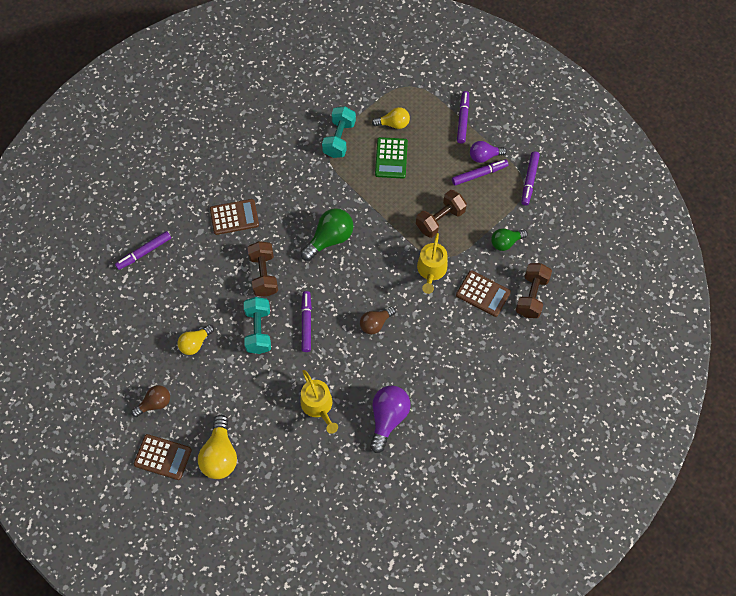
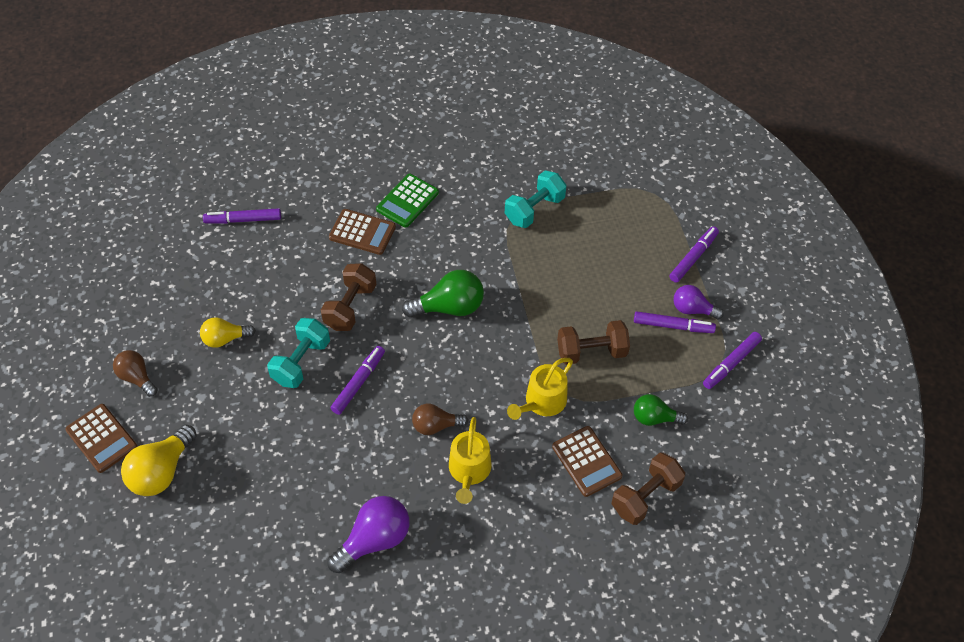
camera: 30 degrees right, 10 degrees down
(155, 403) = (137, 378): brown light bulb -> brown light bulb turned 135 degrees counterclockwise
(318, 406) = (306, 480): yellow watering can -> yellow watering can (469, 471)
(391, 158) = (580, 258): green calculator -> green calculator (407, 201)
(393, 124) = (607, 223): yellow light bulb -> none

